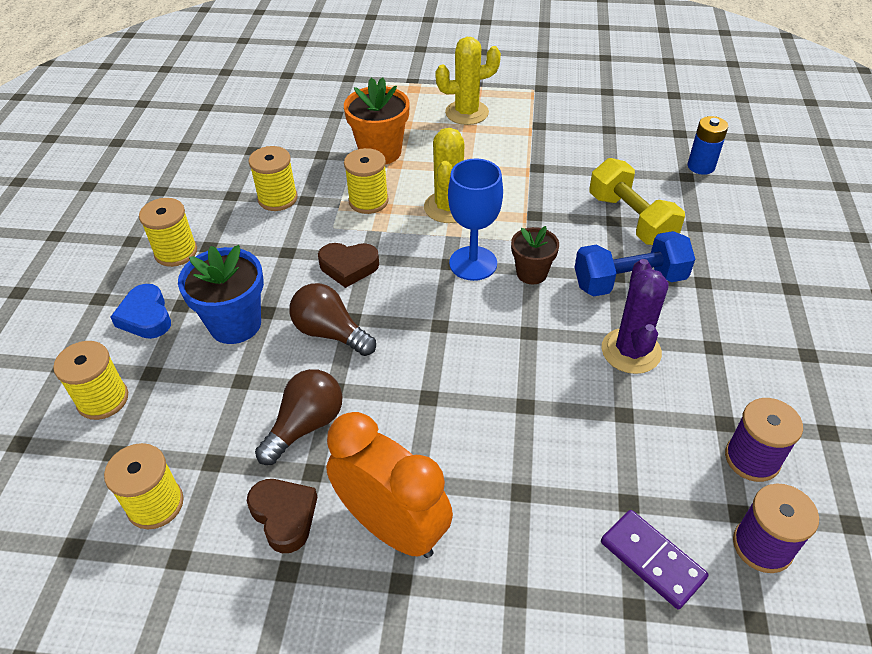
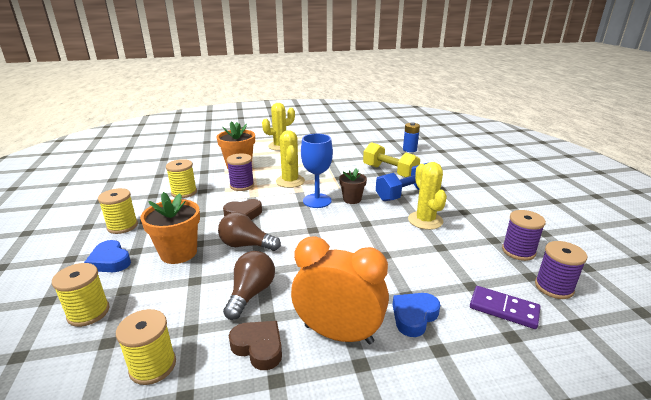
camera: 20 degrees left, 20 degrees down
(235, 324) = (178, 253): blue flower pot -> orange flower pot
(368, 201) = (242, 185): yellow spool -> purple spool
(510, 531) = (414, 316): none -> blue heart
(631, 351) = (425, 220): purple cactus -> yellow cactus

